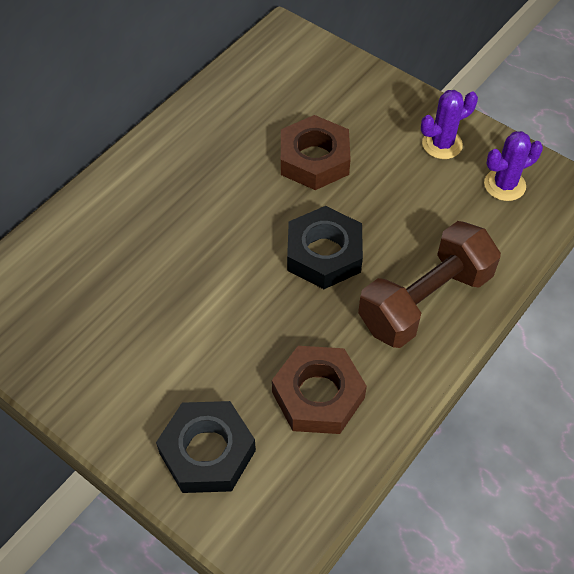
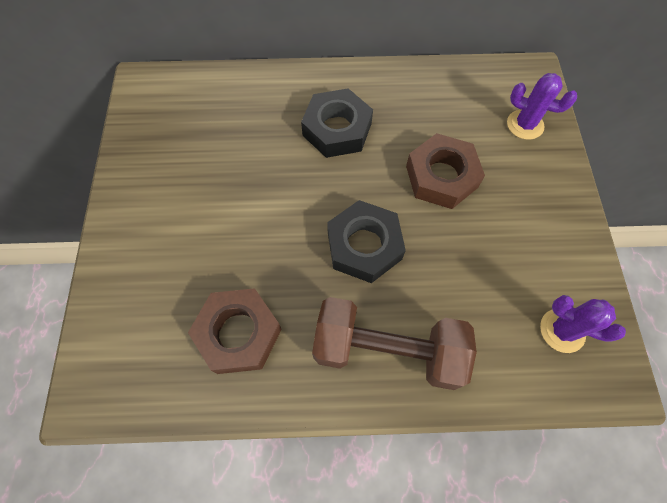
camera: 50 degrees right, 10 degrees up
(207, 452) = (138, 294): black nut -> black nut (337, 129)
(442, 144) = (551, 252): purple cactus -> purple cactus (525, 125)

